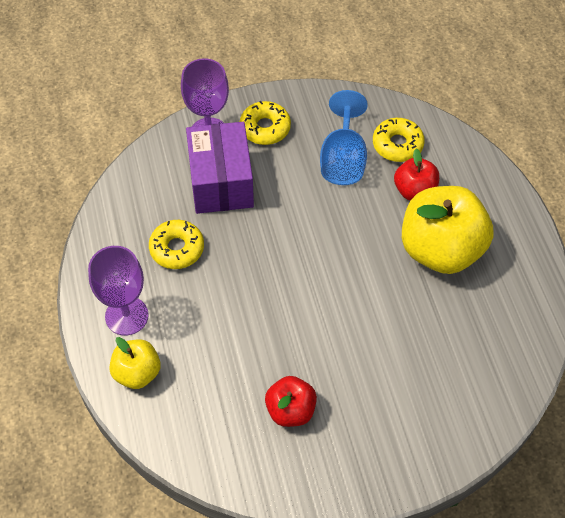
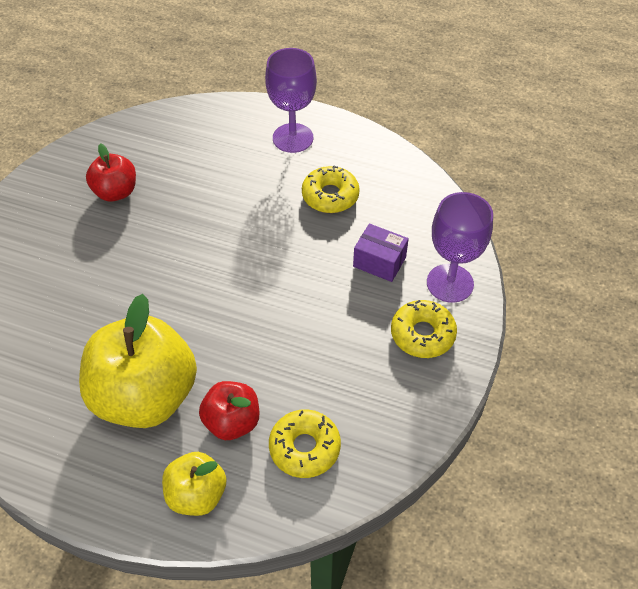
camera: 125 degrees right, 5 degrees down
(137, 373) = (237, 123): yellow apple -> yellow apple (197, 494)
(221, 182) = (379, 262): purple box -> purple box, size x0.53
(343, 159) = (326, 380): blue goblet -> none

